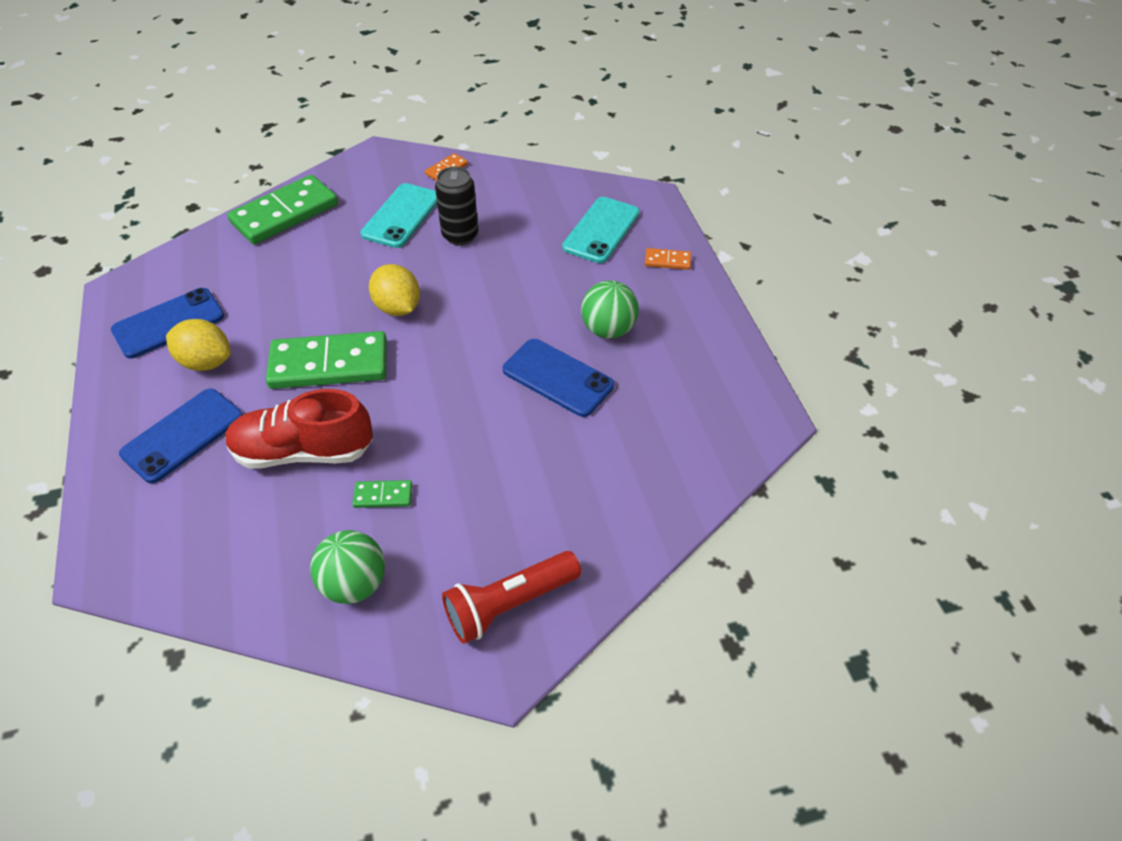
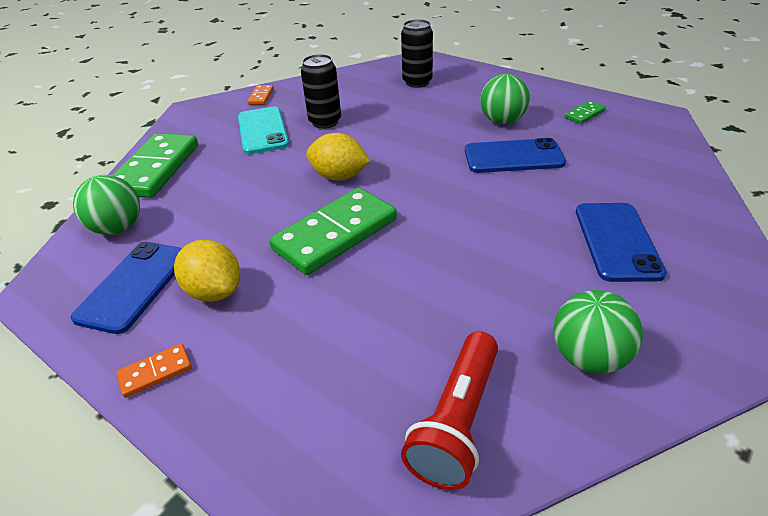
camera: 35 degrees left, 10 degrees down
(183, 435) = (267, 356): blue phone -> blue phone (616, 241)
(206, 362) = (215, 291): yellow lemon -> yellow lemon turned 60 degrees clockwise
(207, 262) = (118, 228): none -> green ball
(303, 451) = (401, 298): red shoe -> none
(383, 495) = (511, 286): green domino -> green domino (584, 114)
(509, 604) = (706, 290): red flashlight -> red flashlight (457, 421)
(601, 230) = (417, 82): turquoise phone -> black can
(667, 261) = (480, 78): orange domino -> orange domino (155, 372)

